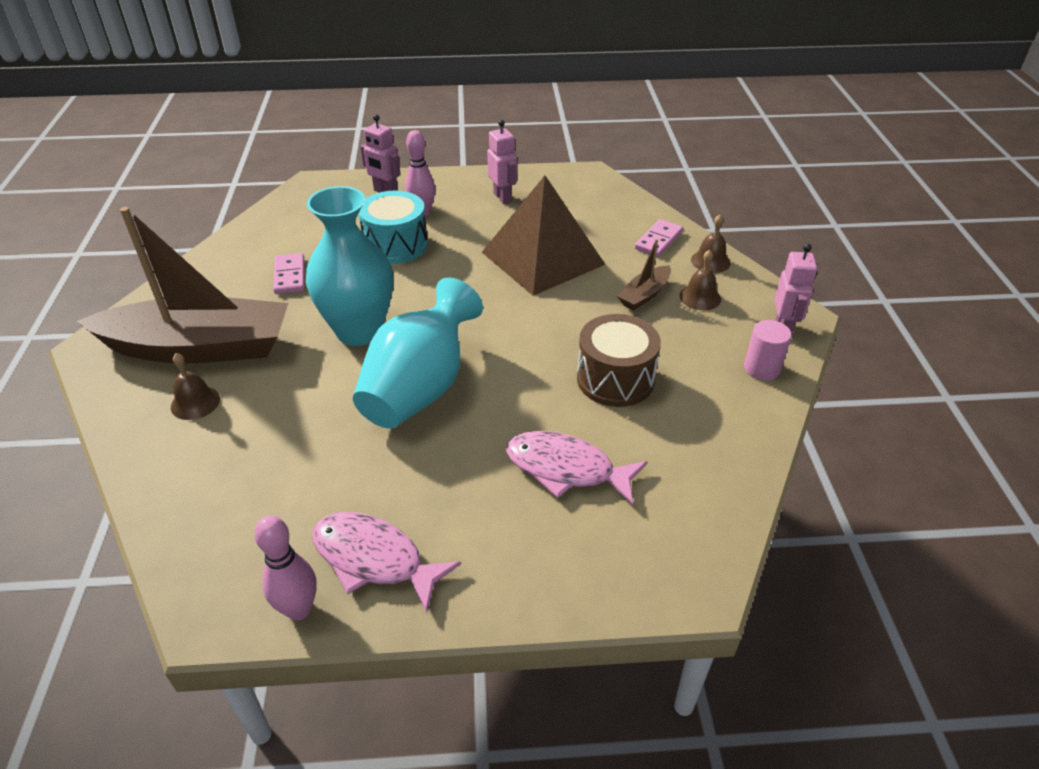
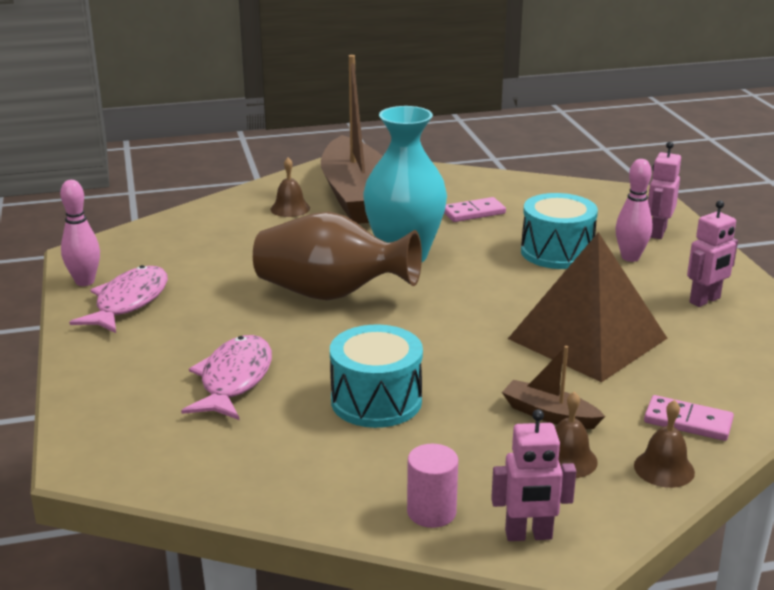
camera: 80 degrees right, 15 degrees down
(420, 388) = (331, 294): turquoise vase -> brown vase
(615, 379) = (376, 401): brown drum -> turquoise drum

